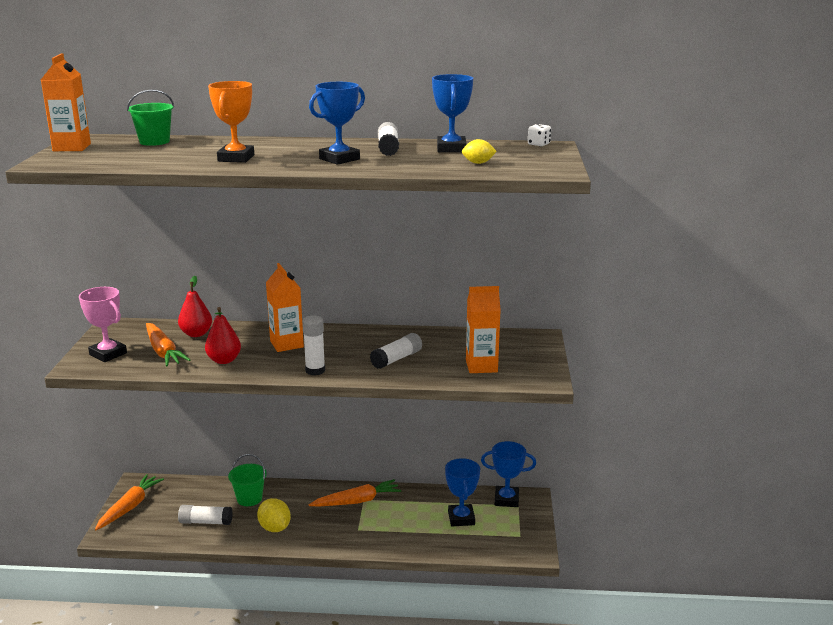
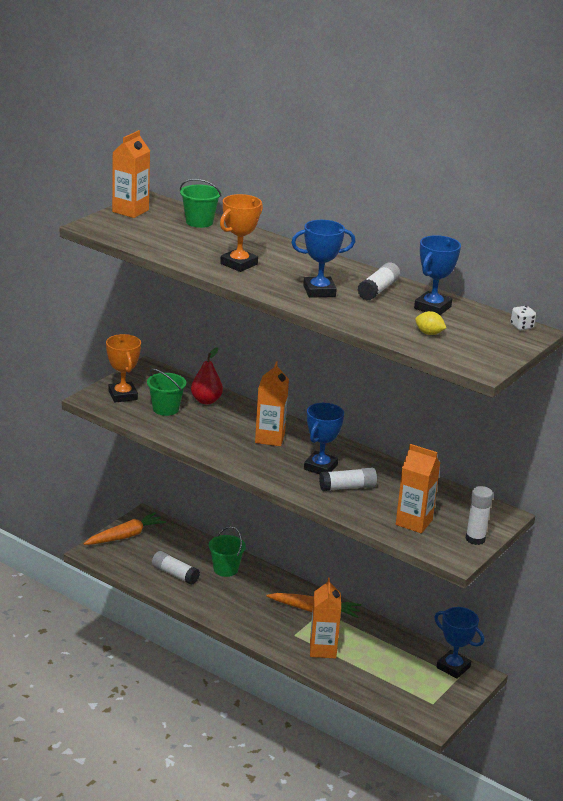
camera: 30 degrees right, 5 degrees up
(108, 354) = (123, 395): pink trophy -> orange trophy
(163, 352) = (165, 409): orange carrot -> green bucket
(224, 360) = (205, 435): red pear -> none
(274, 528) = (226, 603): yellow lemon -> none
(315, 370) = (268, 472): white glue stick -> white glue stick (475, 539)
(393, 531) = (323, 649): none -> orange carton
(461, 518) = (394, 665): blue trophy -> blue trophy (320, 467)

